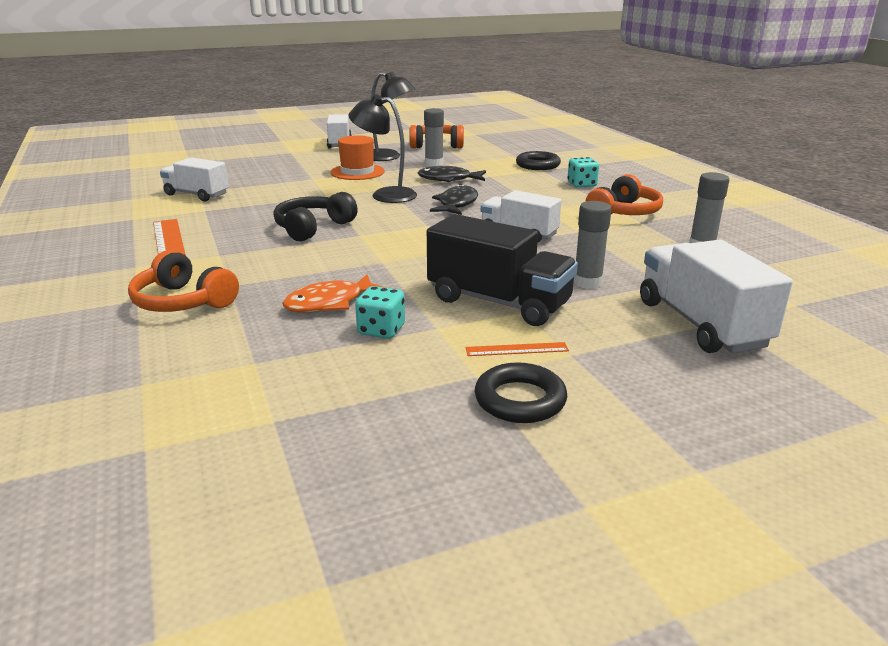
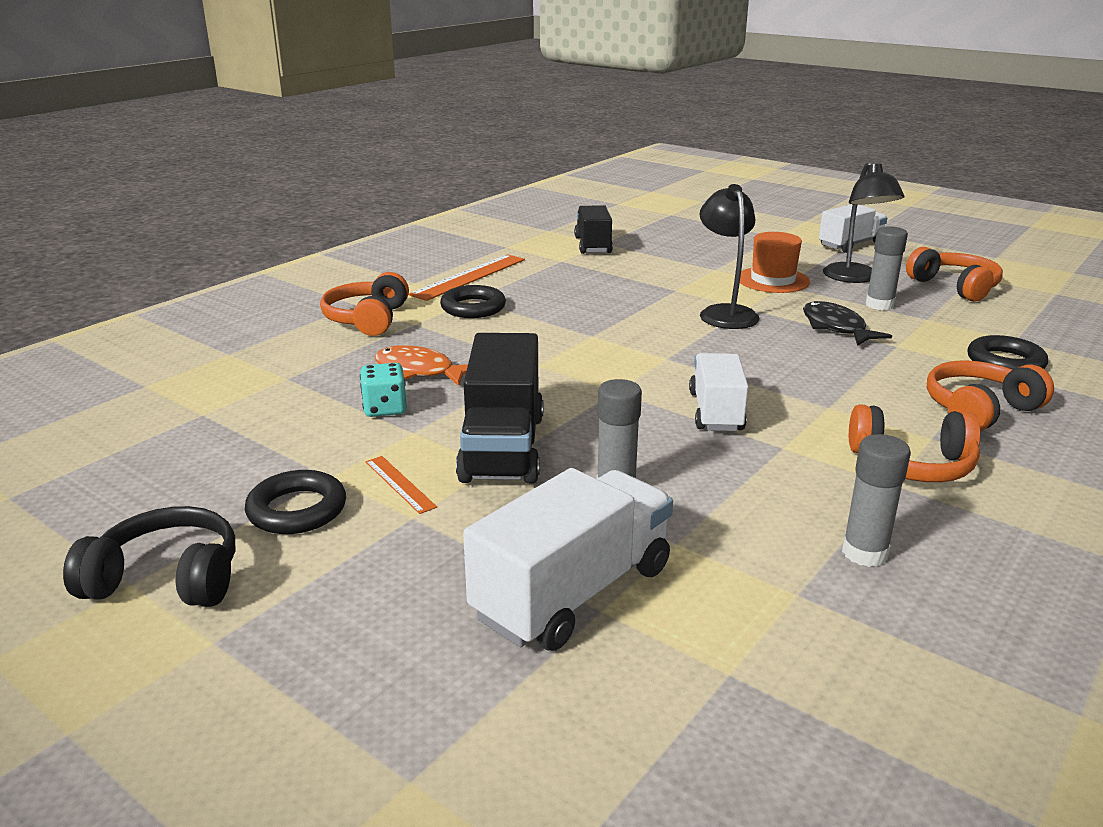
camera: 60 degrees right, 0 degrees up
(196, 195) = (593, 245): white truck -> black truck
(238, 258) = (473, 308): none -> black ring
(313, 228) = (581, 311): black headphones -> black headphones (167, 579)
(456, 204) = (757, 354): black fish -> none
(581, 184) = (979, 410): turquoise dice -> orange headphones

